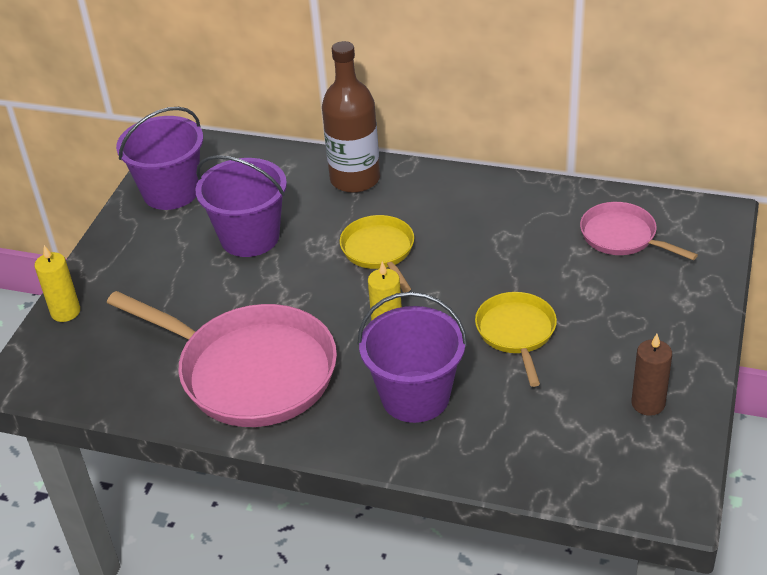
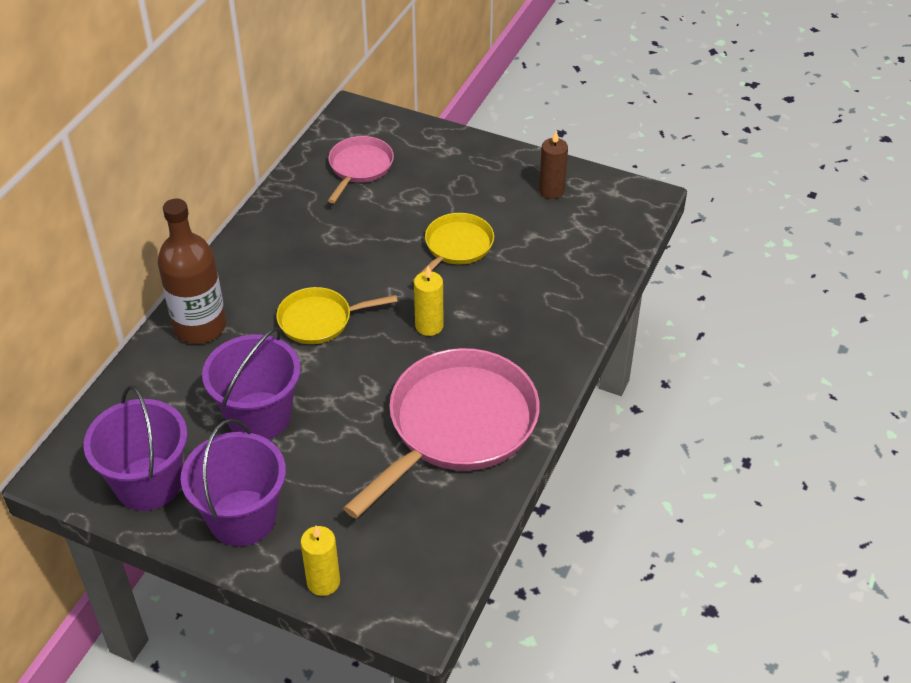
camera: 85 degrees left, 5 degrees up
(415, 396) = (515, 317): purple bucket -> purple bucket (242, 518)
(516, 333) = (456, 247): yellow pan -> yellow pan turned 120 degrees clockwise
(622, 236) = (359, 167): pink pan -> pink pan turned 150 degrees clockwise

